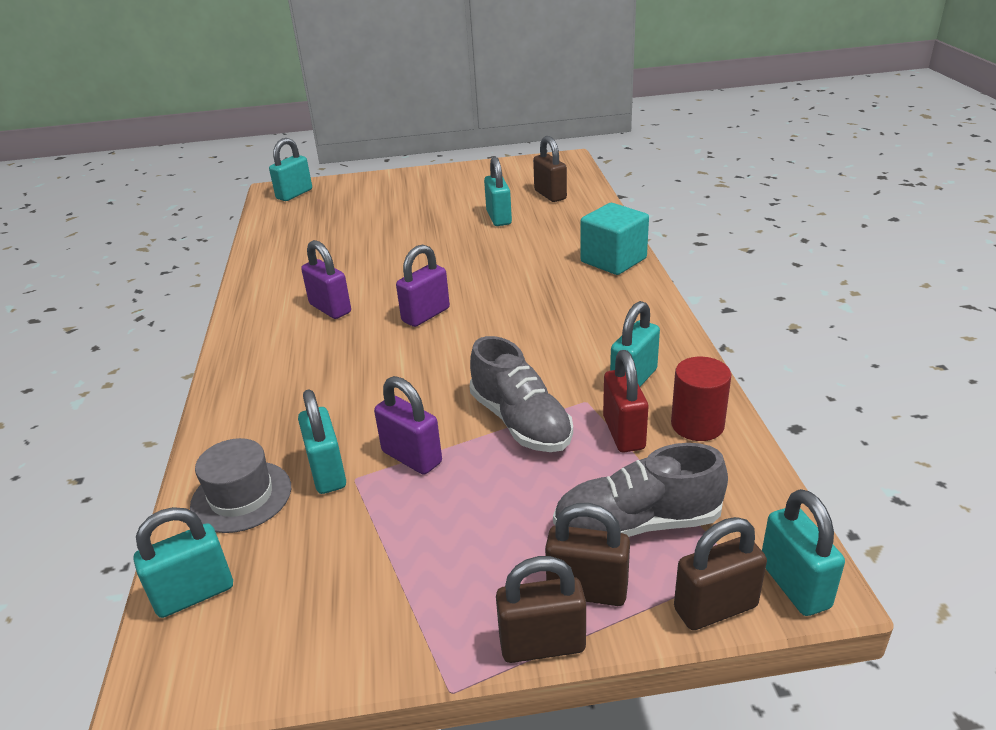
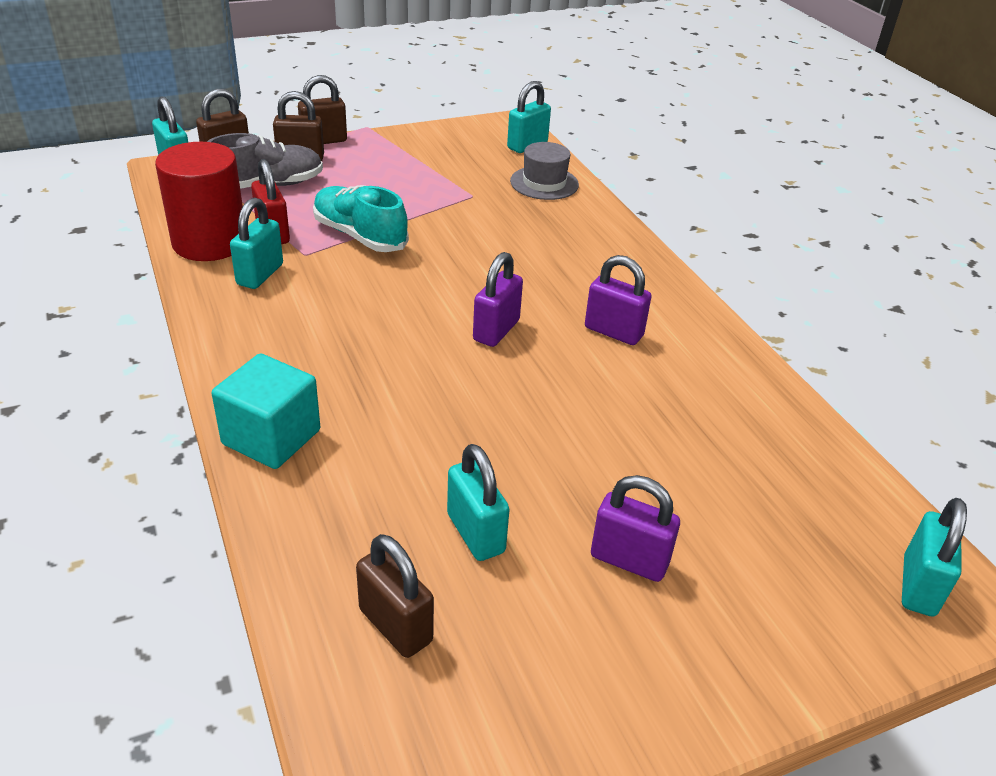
camera: 160 degrees right, 5 degrees up
(327, 472) = (495, 198): turquoise padlock -> none
(412, 457) = (438, 209): purple padlock -> purple padlock (629, 560)
(521, 422) = (359, 236): grey shoe -> turquoise shoe
(697, 425) = (209, 242): red cylinder -> red cylinder, size x1.66

